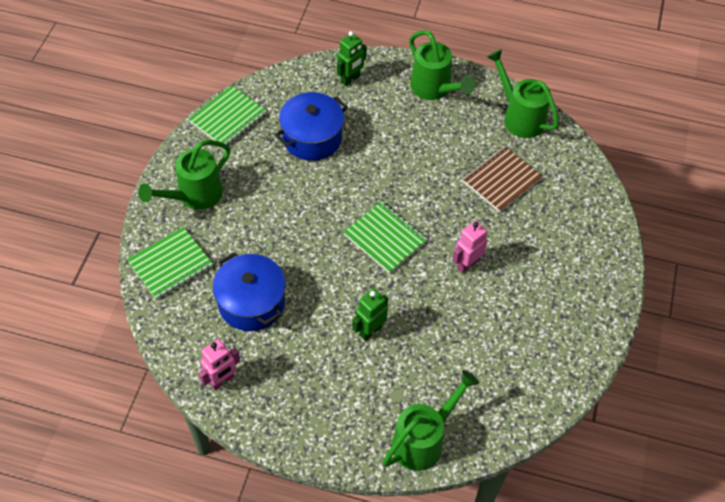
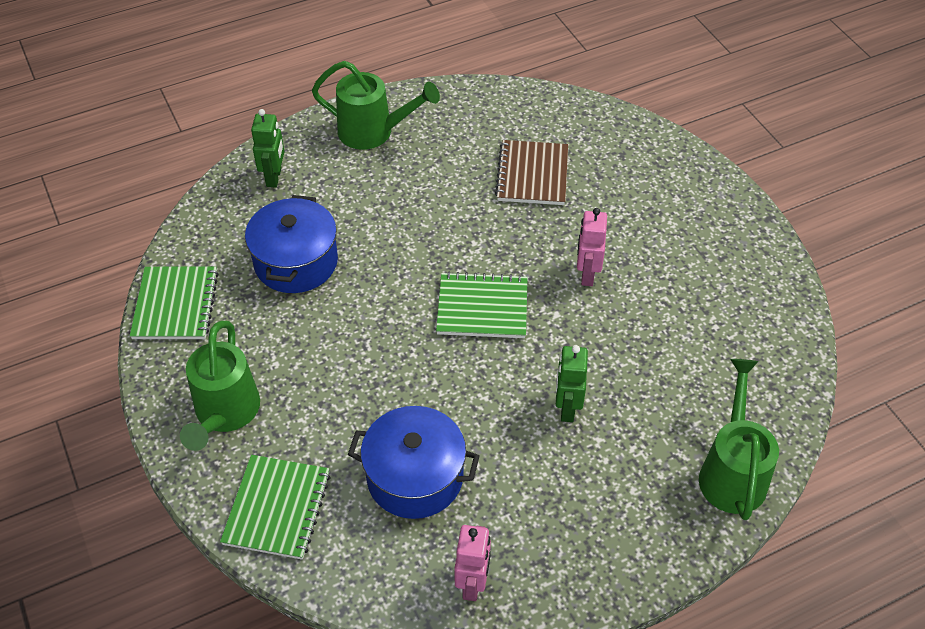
camera: 40 degrees left, 5 degrees down
(519, 117) = (485, 106): green watering can -> none

